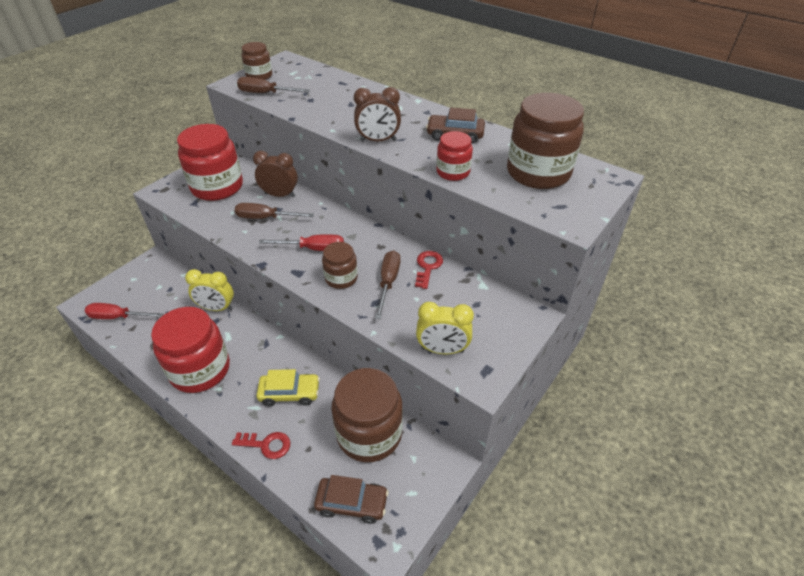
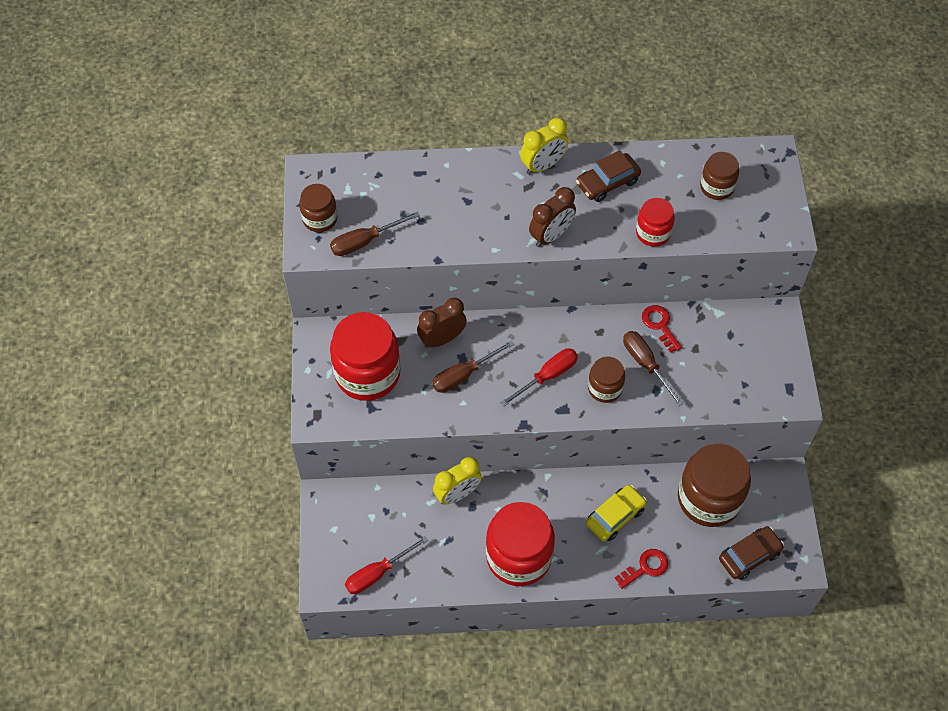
camera: 40 degrees left, 15 degrees up
(442, 350) = (745, 394): yellow clock -> yellow clock (543, 165)
(538, 173) = (717, 187): brown jar -> brown jar, size x0.53

